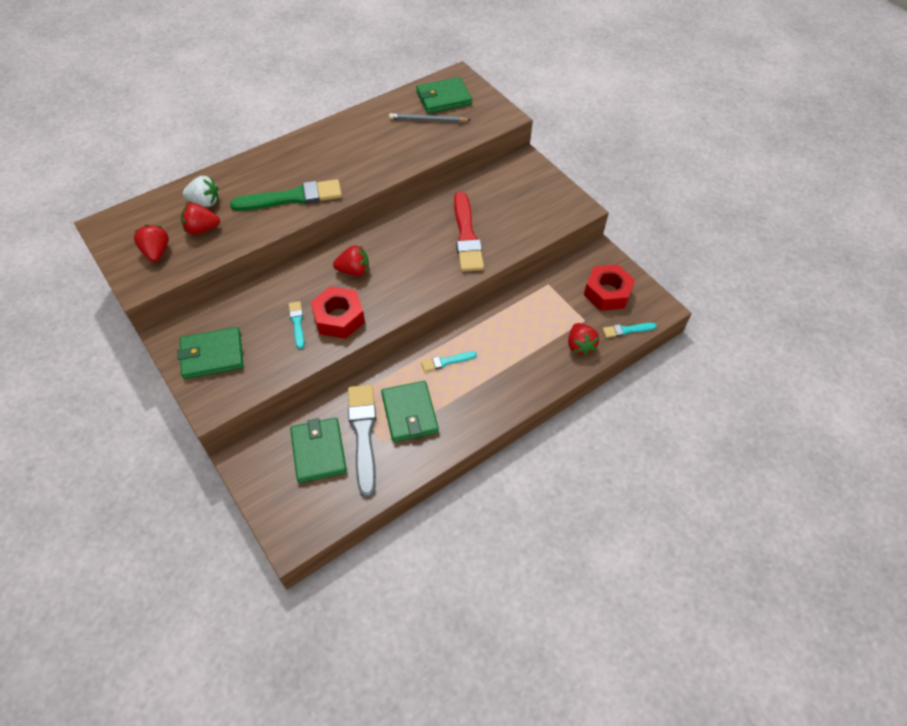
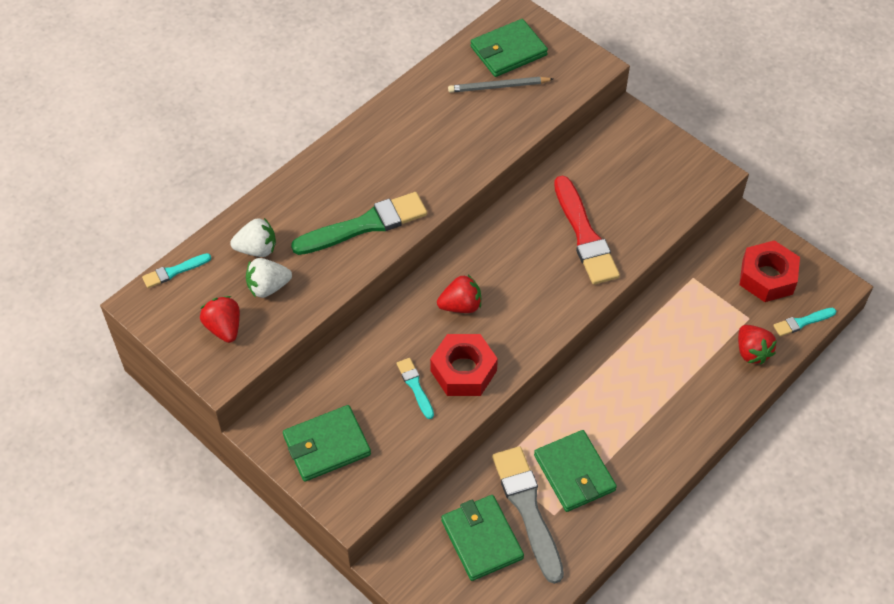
camera: 10 degrees left, 0 degrees up
(202, 229) = (268, 287): red strawberry -> white strawberry
(446, 361) = (598, 400): turquoise brush -> turquoise brush (174, 271)

